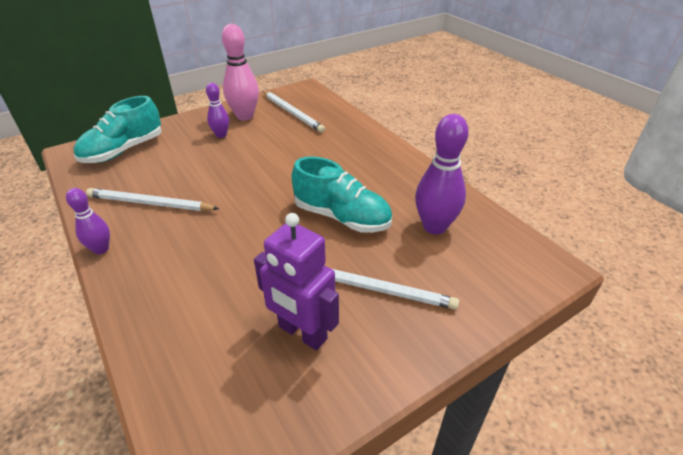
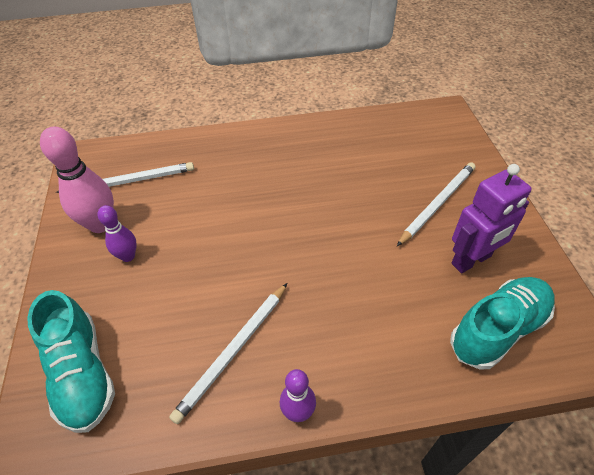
camera: 65 degrees left, 10 degrees up
(341, 217) = (342, 196): turquoise shoe -> turquoise shoe (497, 329)
(434, 226) = (382, 147): purple bowling pin -> none

